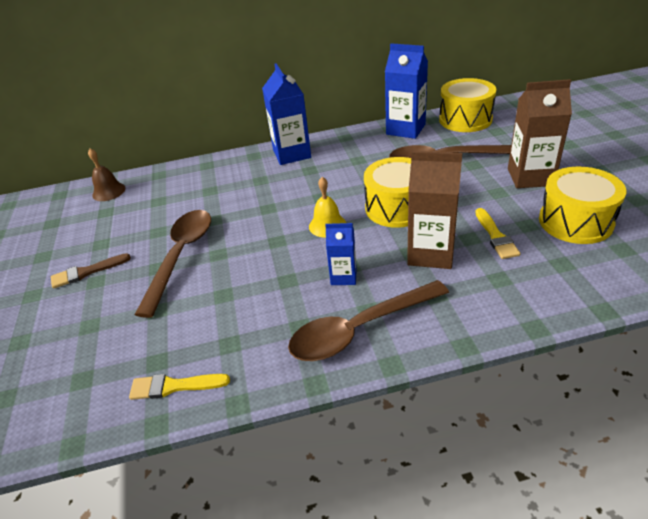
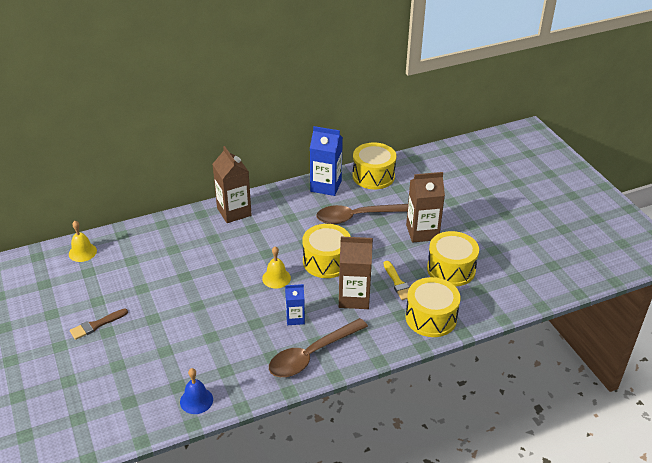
camera: 15 degrees left, 0 degrees up
(109, 191) = (82, 252): brown bell -> yellow bell
(174, 386) = (196, 400): yellow brush -> blue bell
(181, 255) = (168, 308): brown spoon -> none
(292, 154) = (234, 212): blue carton -> brown carton
(548, 285) = (431, 317): none -> yellow drum

